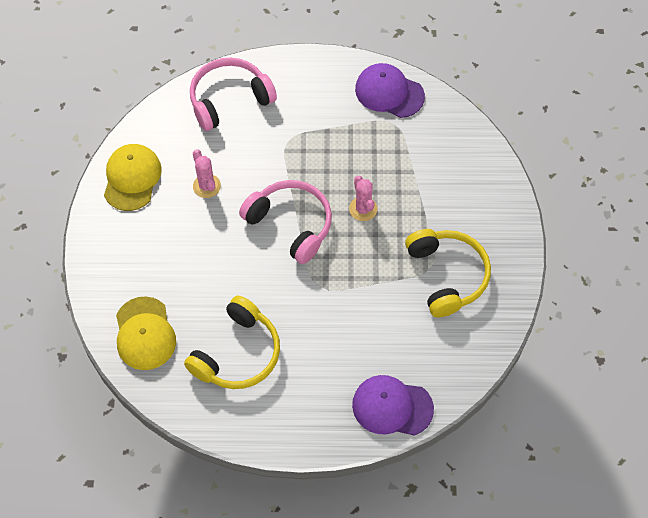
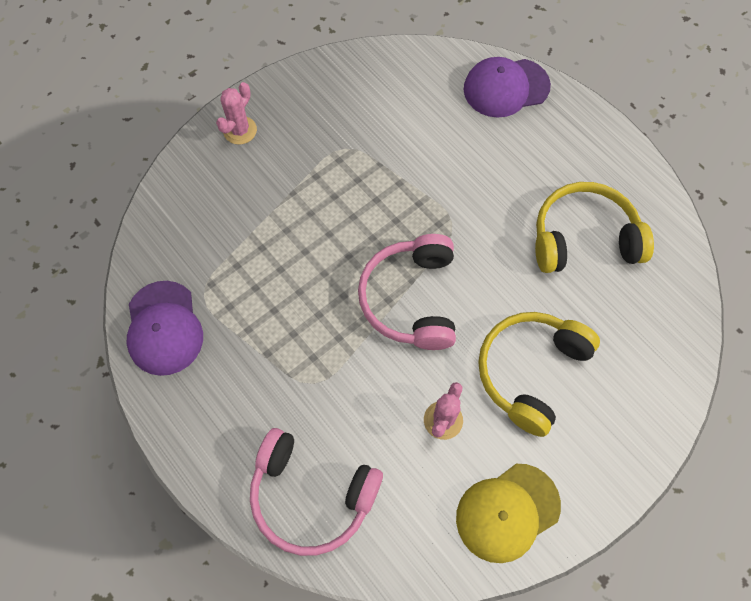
camera: 130 degrees left, 5 degrees up
(145, 333) = (650, 335): yellow cap -> none
(363, 209) = (334, 247): pink cactus -> pink cactus (240, 130)
(392, 407) = (506, 88): purple cap -> purple cap turned 105 degrees clockwise
(447, 275) = (343, 129): yellow headphones -> yellow headphones (530, 371)

